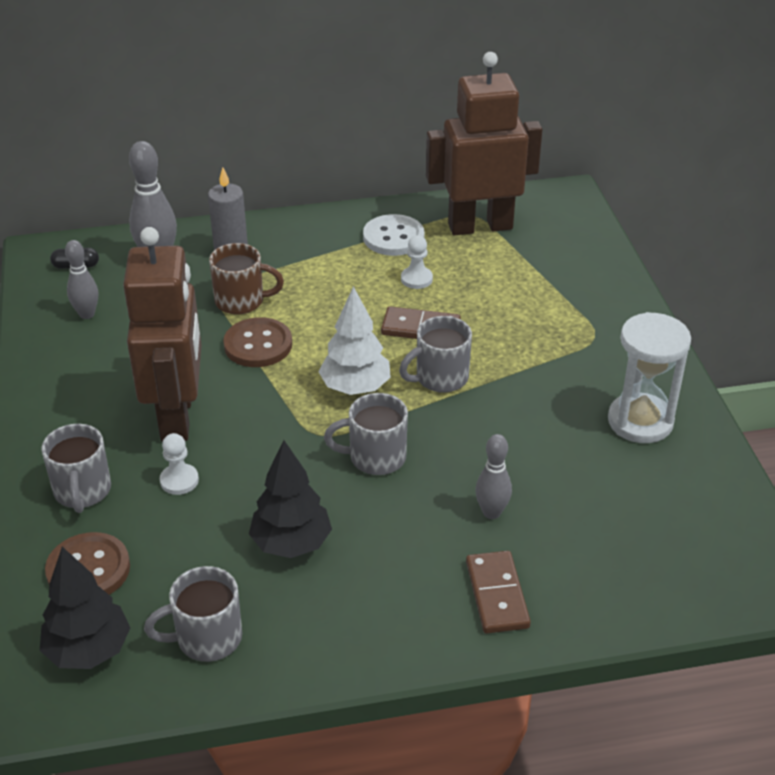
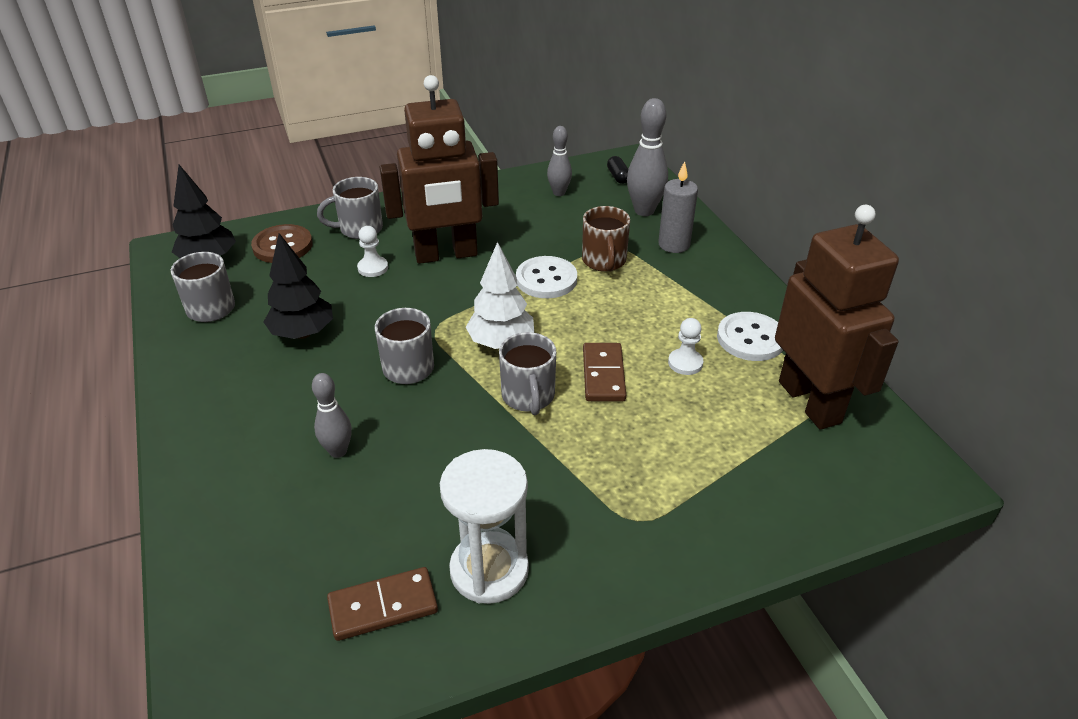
camera: 80 degrees right, 0 degrees up
(258, 345) = (546, 279): brown button -> white button
(440, 378) = (528, 396): grey mug -> grey mug turned 150 degrees counterclockwise
(496, 595) = (232, 463): brown domino -> brown domino (383, 606)

